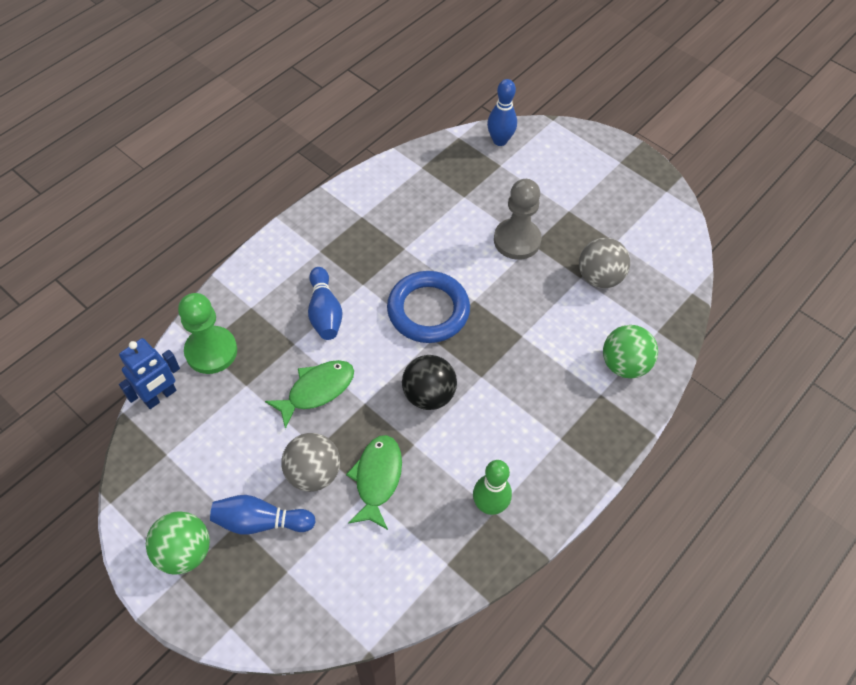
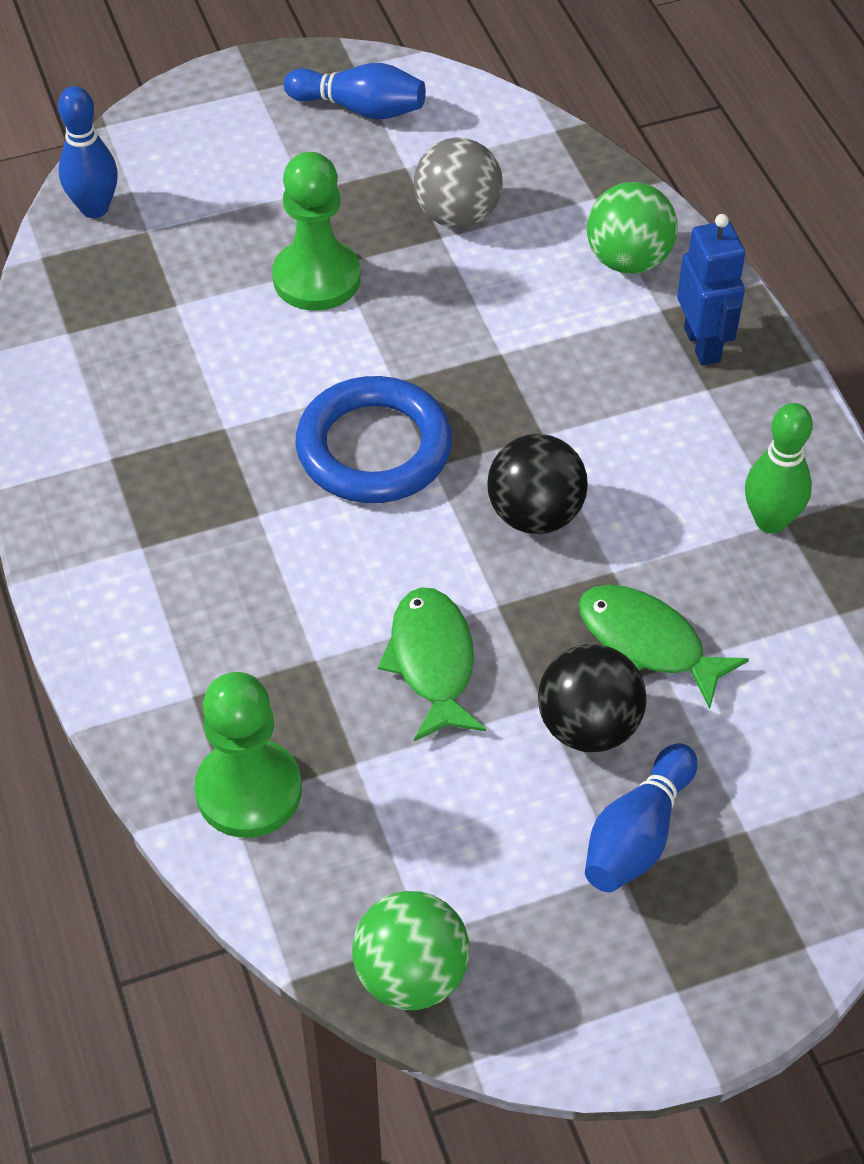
camera: 60 degrees left, 5 degrees down
(160, 396) = (295, 906): blue robot -> blue robot (703, 344)
(184, 552) = (634, 969): green ball -> green ball (411, 975)
(313, 473) = (588, 726): grey ball -> black ball
(325, 312) = (280, 590): blue bowling pin -> blue bowling pin (360, 108)
(517, 240) = (316, 278): grey pawn -> green pawn

